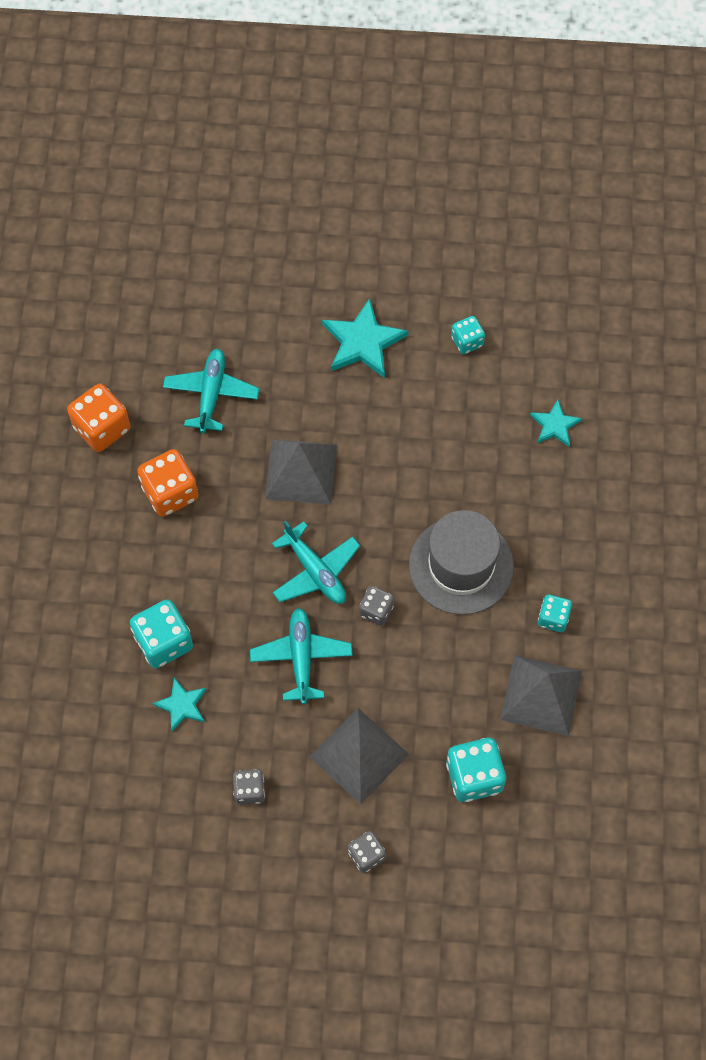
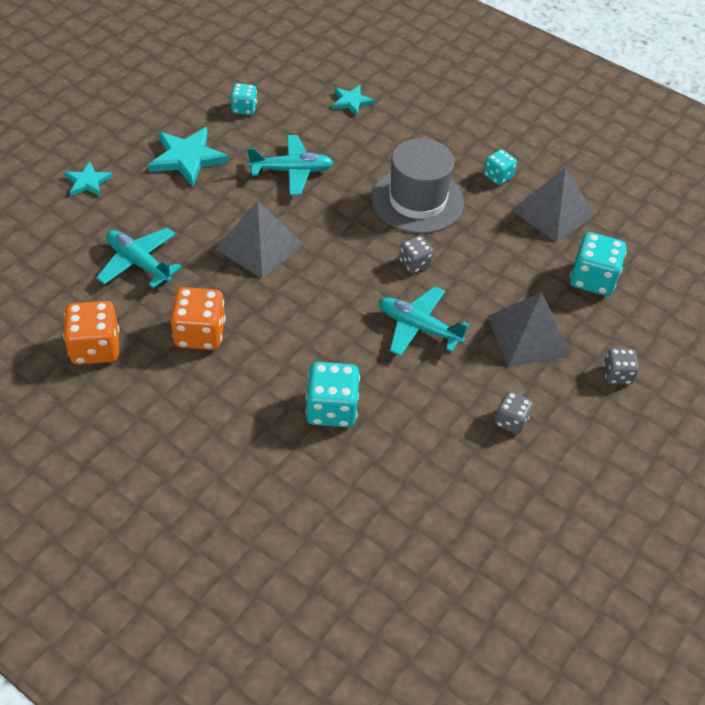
camera: 60 degrees left, 15 degrees down
(182, 705) = (400, 427): turquoise star -> turquoise star (88, 182)
(315, 571) = (352, 281): turquoise plane -> turquoise plane (292, 171)

